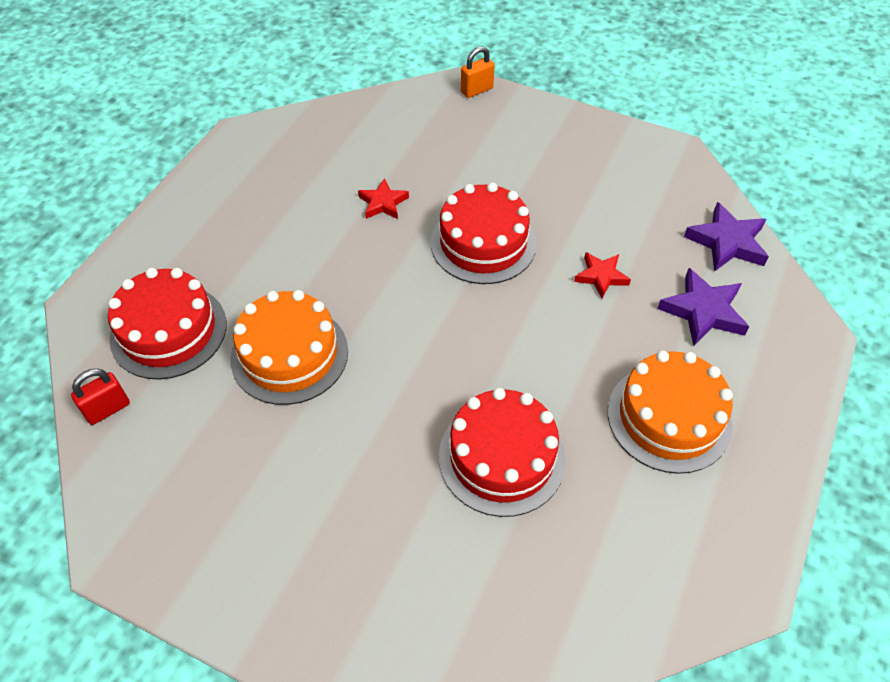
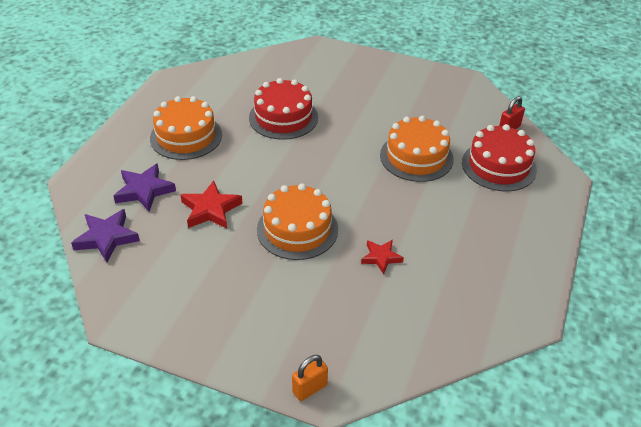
camera: 175 degrees right, 10 degrees down
(483, 243) = (297, 229): red cake -> orange cake
(601, 276) = (210, 209): red star -> red star, size x1.55

